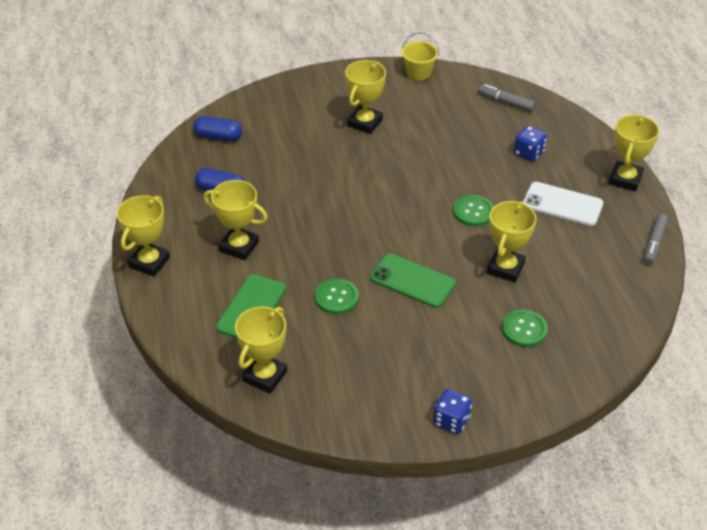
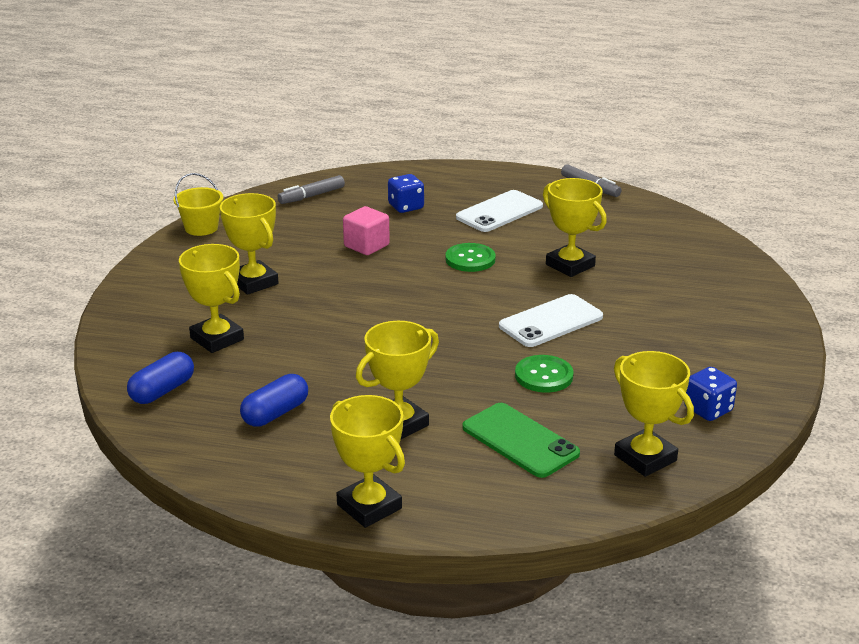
camera: 65 degrees left, 15 degrees down
(412, 281) = (551, 321): green phone -> white phone
(451, 420) = (773, 353): blue dice -> blue dice (708, 410)
(453, 154) = (366, 246): none -> pink cube
(524, 329) = (665, 279): green button -> none
(625, 179) = (490, 174): yellow trophy -> yellow trophy (217, 339)

